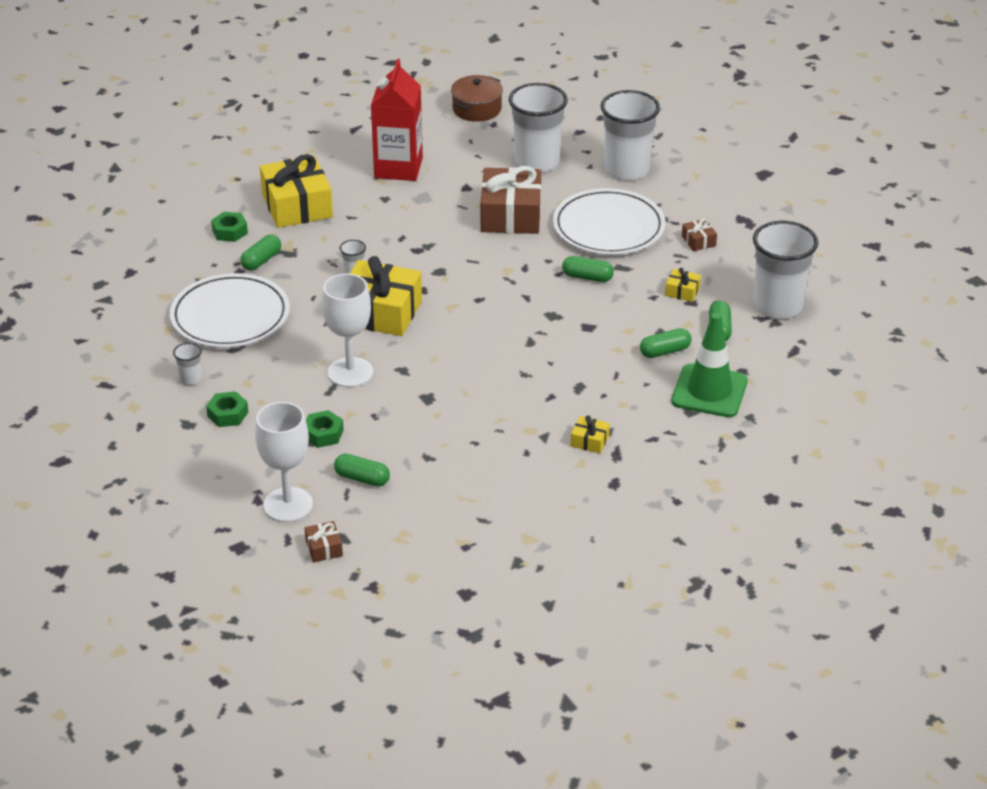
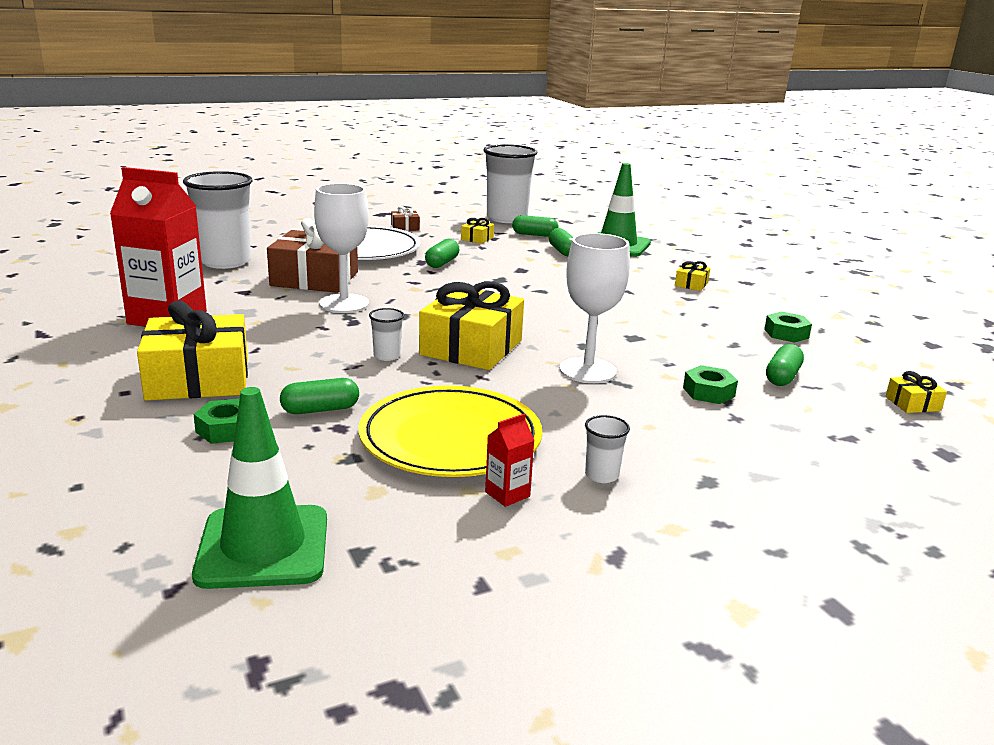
camera: 85 degrees left, 15 degrees down
(110, 269) = (263, 547): none -> green traffic cone
(165, 343) = (507, 494): none -> red carton
(228, 414) = (680, 450): green nut -> green nut (786, 333)
(230, 316) = (450, 438): white plate -> yellow plate
(261, 260) = (320, 410): green capsule -> green capsule turned 60 degrees counterclockwise
(288, 505) = (849, 419): white goblet -> white goblet (344, 304)
(324, 548) = (912, 404): brown gift -> yellow gift
(477, 109) = (84, 274): brown pot -> none
(627, 170) = (273, 235): white cup -> none

